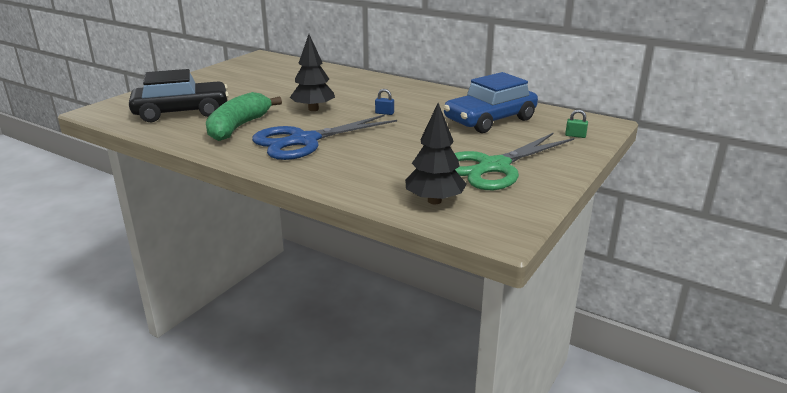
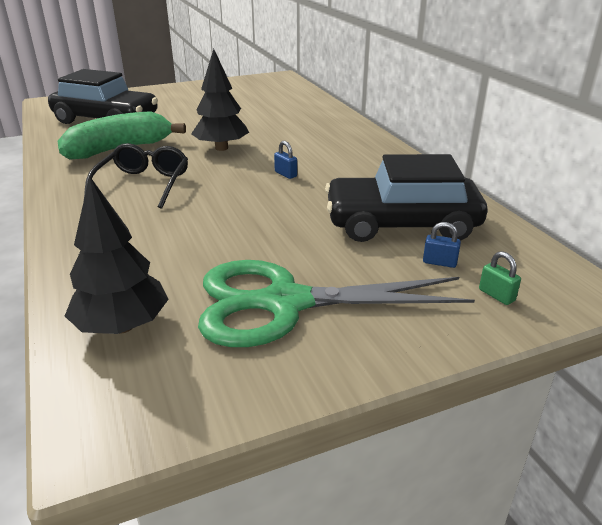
camera: 35 degrees right, 5 degrees up
(303, 141) = (143, 184): blue scissors -> black glasses
(490, 120) = (401, 224): blue car -> black car
(533, 131) = (439, 262): none -> blue padlock

